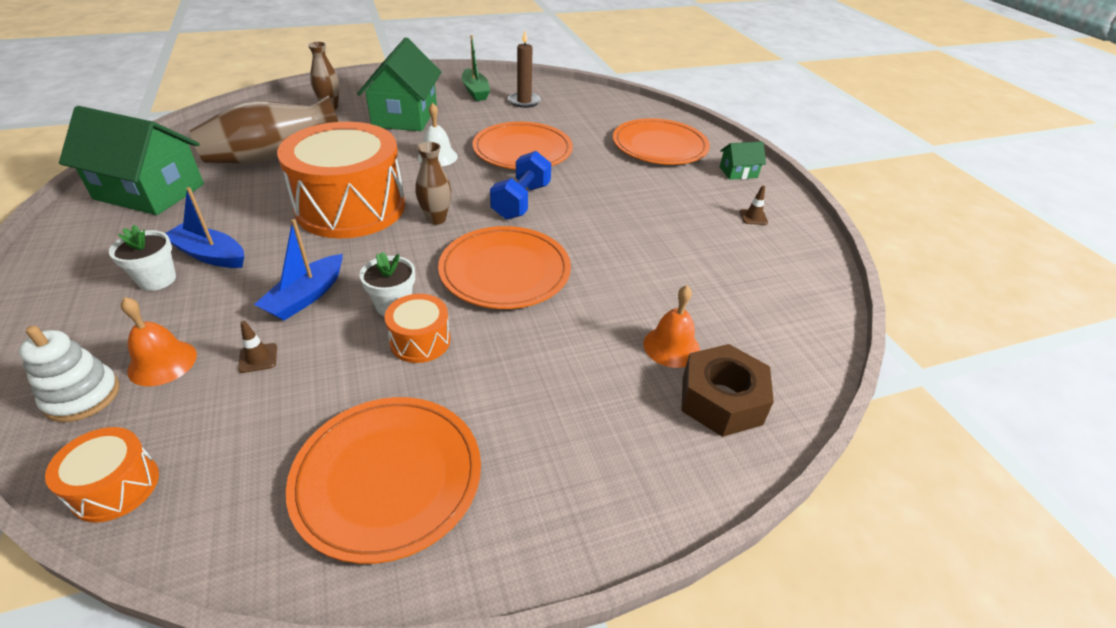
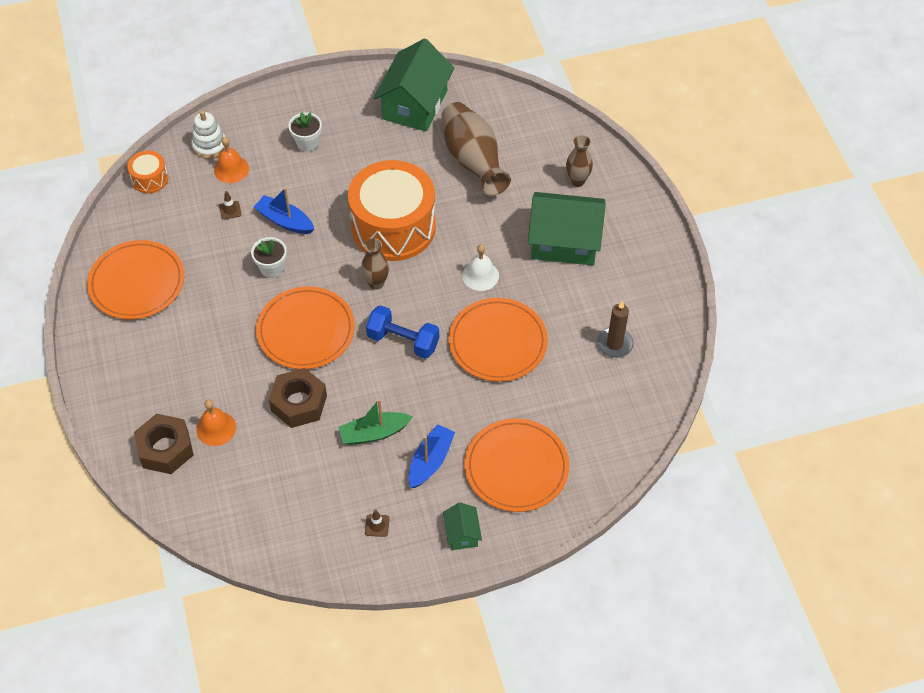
camera: 95 degrees right, 15 degrees up
(210, 255) = (333, 161): blue boat -> blue boat (430, 461)
(420, 341) = (236, 286): orange drum -> none
(475, 91) = (635, 298): green boat -> green boat (374, 433)
(616, 273) = (299, 403): none -> brown nut

